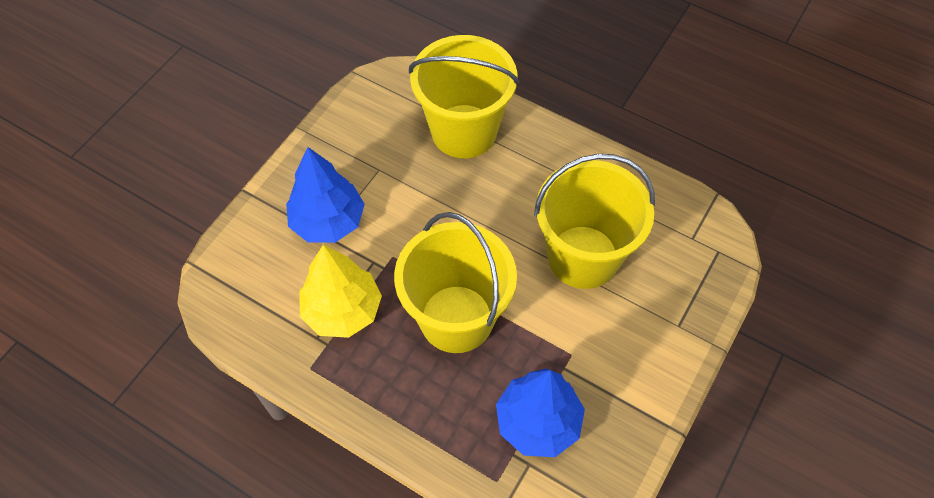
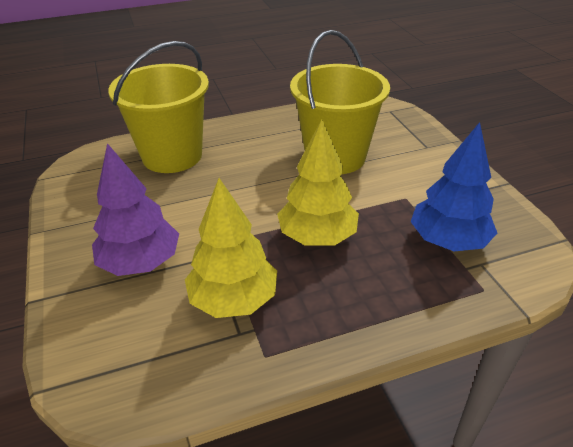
camera: 50 degrees left, 20 degrees down
(328, 222) = (141, 262): blue tree -> purple tree
(456, 318) = (317, 237): yellow bucket -> yellow tree

